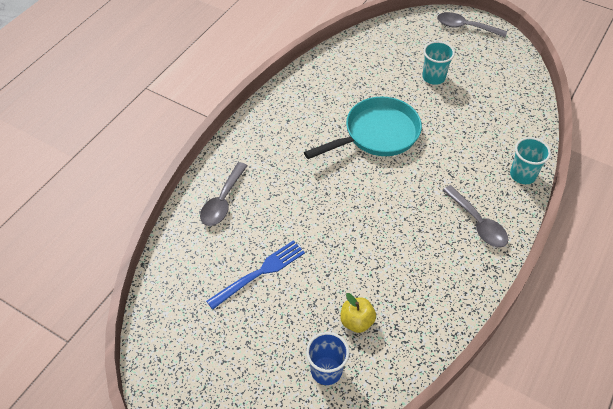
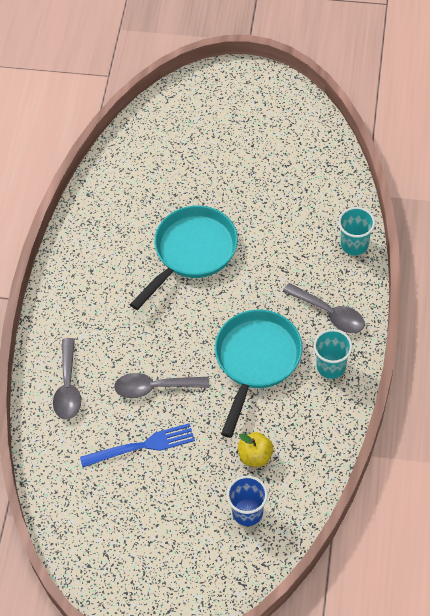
camera: 20 degrees left, 5 degrees up
(260, 273) = (142, 446): blue fork -> blue fork turned 45 degrees clockwise
(394, 239) = (256, 361): none -> turquoise pan
(433, 77) = (223, 162): turquoise cup -> turquoise cup (331, 366)
(465, 27) = (232, 84): grey spoon -> grey spoon (154, 387)

